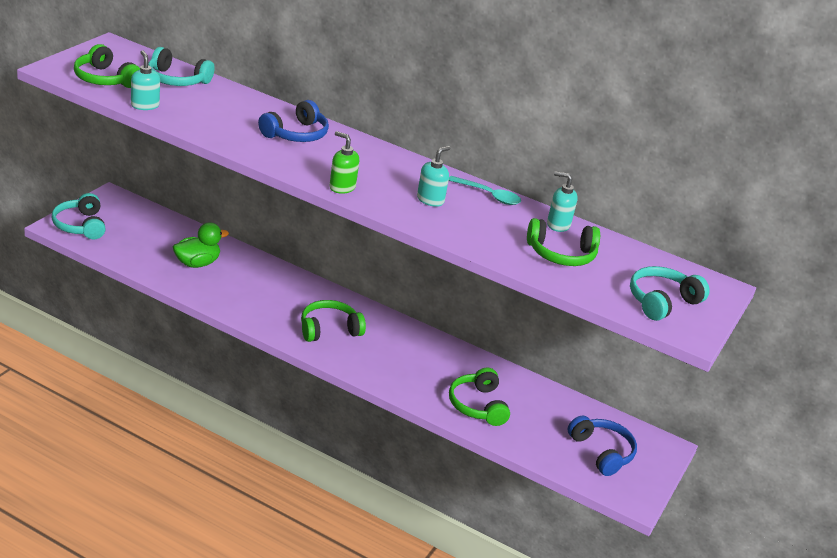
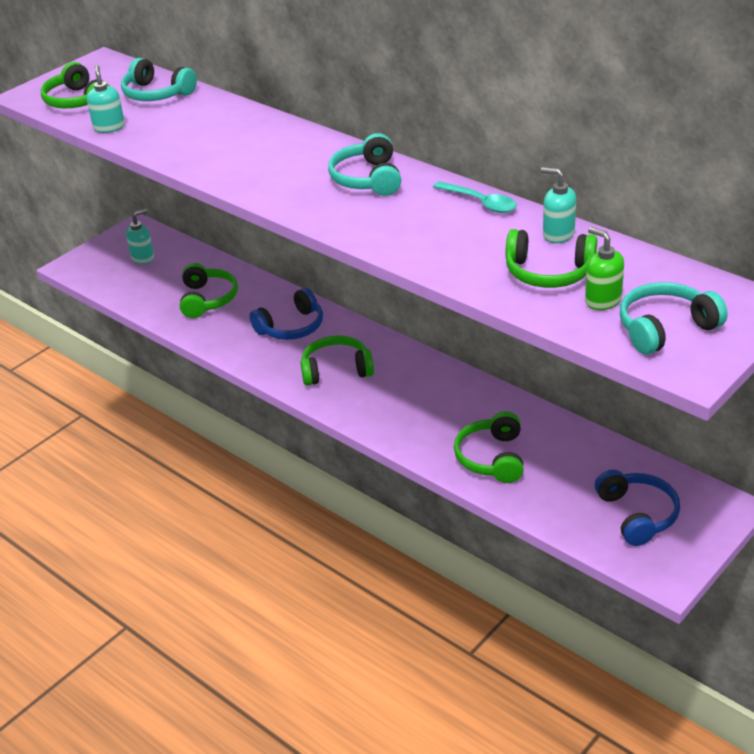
camera: 20 degrees right, 5 degrees up
(80, 225) = (94, 264): turquoise headphones -> turquoise headphones (367, 179)
(197, 263) = (207, 299): green duck -> green headphones
(296, 134) = (269, 146): blue headphones -> blue headphones (291, 327)
(342, 187) = (299, 206): green soap dispenser -> green soap dispenser (602, 300)
(430, 200) = (403, 214): turquoise soap dispenser -> turquoise soap dispenser (143, 258)

